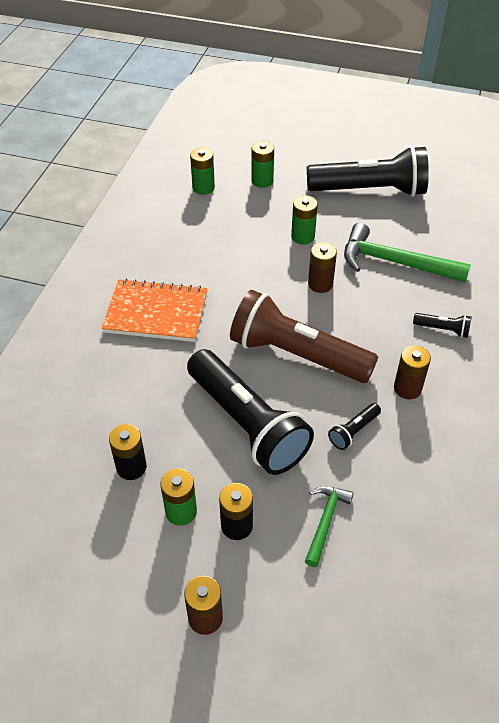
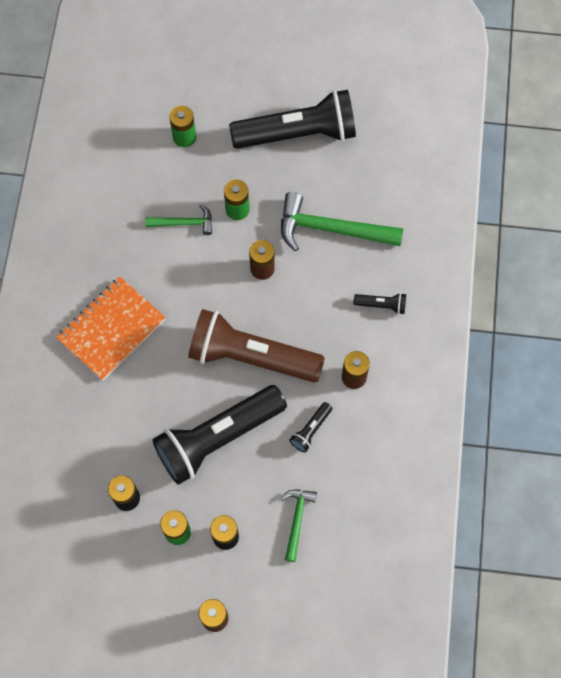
camera: 10 degrees left, 20 degrees up
(156, 312) = (111, 329): orange notebook -> orange notebook turned 45 degrees counterclockwise
(203, 188) = (124, 157): green battery -> none
(247, 424) = (218, 438): black flashlight -> black flashlight turned 105 degrees clockwise
(249, 240) = (184, 223): none -> green hammer

